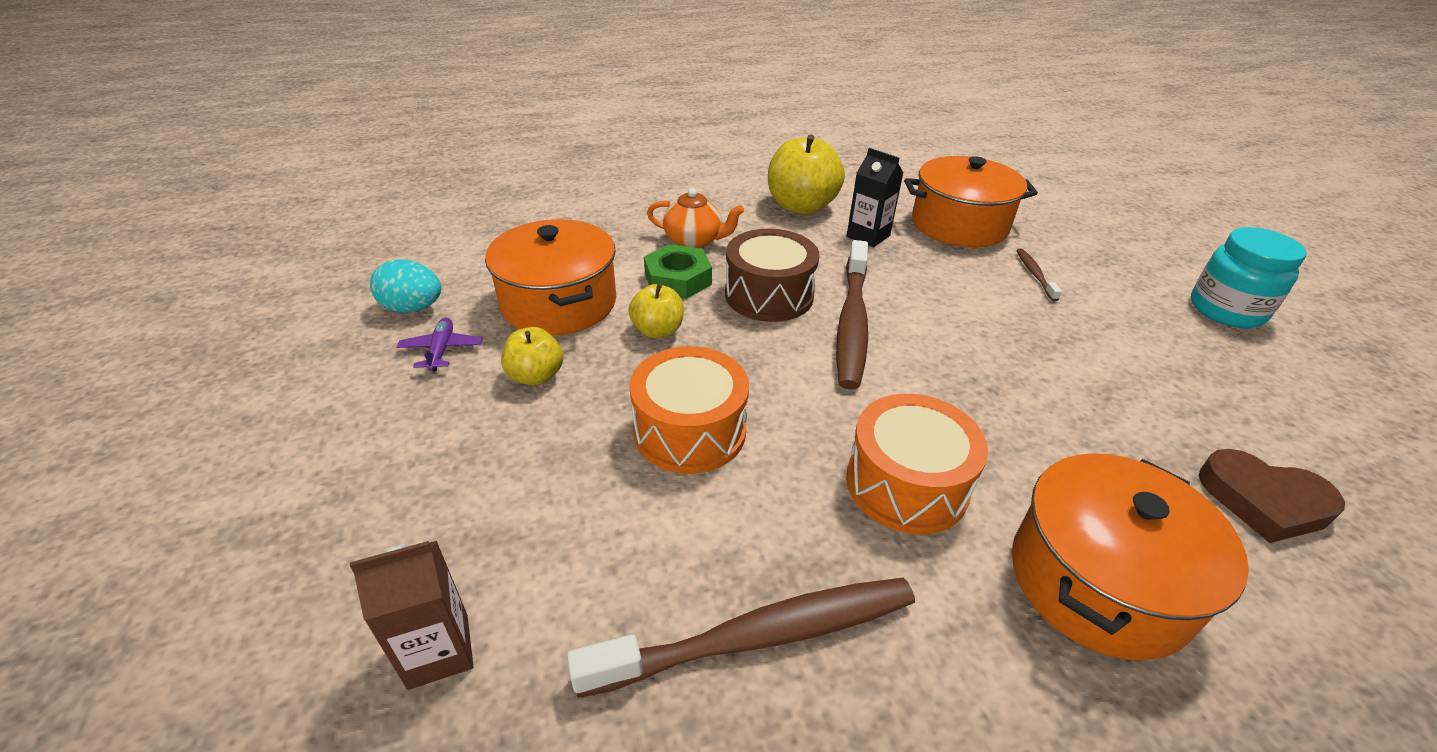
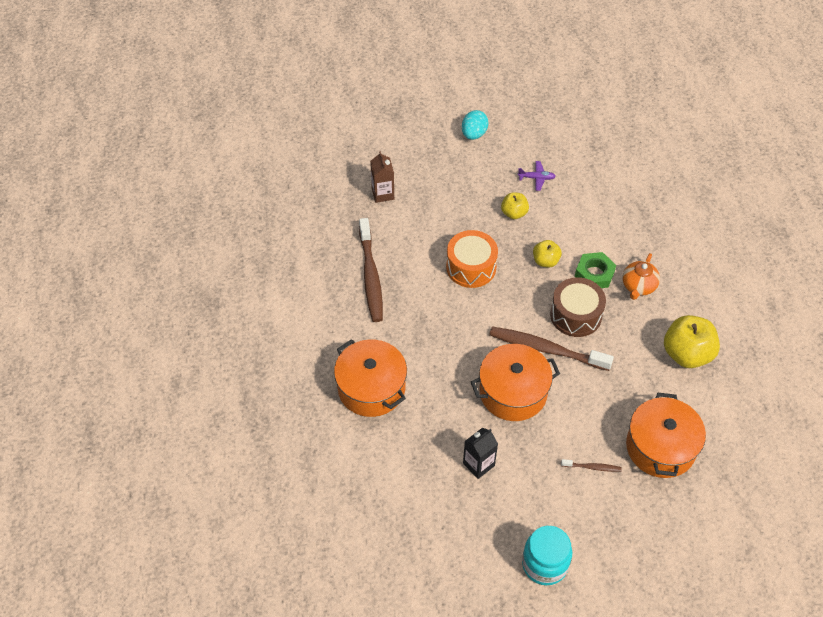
camera: 100 degrees right, 15 degrees up
(413, 308) = (572, 163): turquoise egg -> turquoise egg (474, 134)
(559, 302) = (573, 221): orange pot -> orange pot (513, 392)
(868, 236) = (644, 384): black carton -> black carton (478, 464)
(906, 484) = (429, 339): orange drum -> none
(1263, 501) = (397, 476): brown heart -> none

